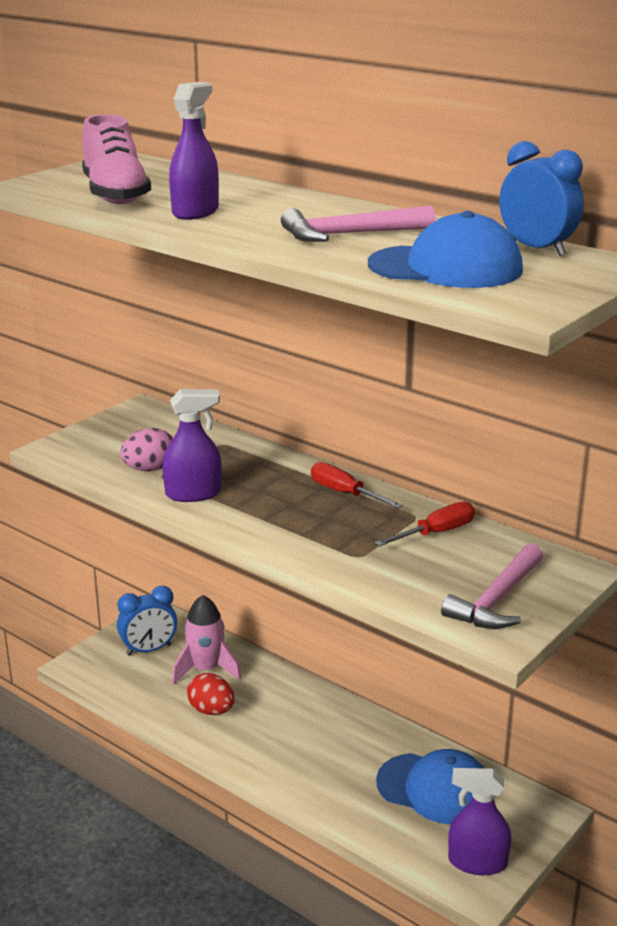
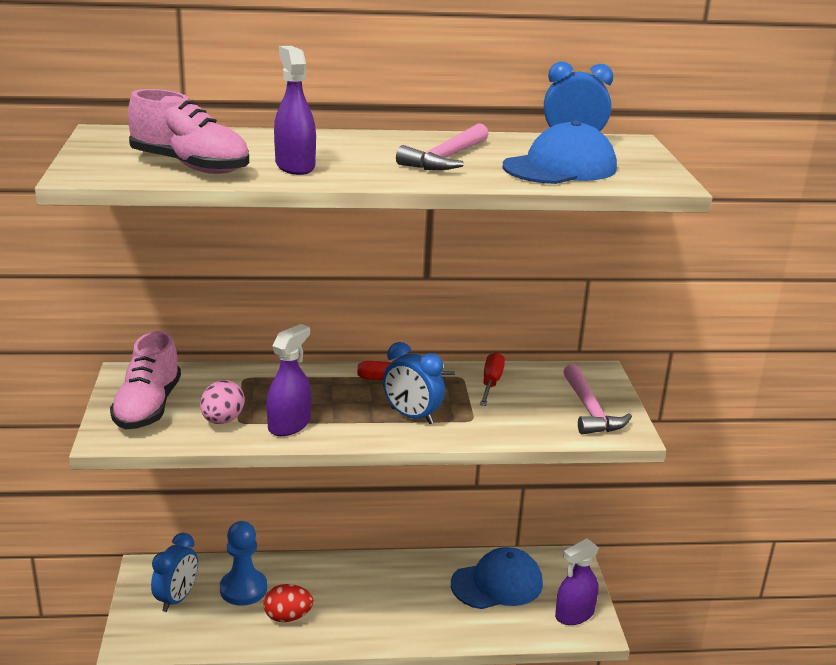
camera: 45 degrees left, 0 degrees up
(114, 438) = (148, 407): none -> pink shoe
(206, 669) = (243, 589): pink rocket -> blue pawn
(307, 530) = (412, 416): none -> blue clock

